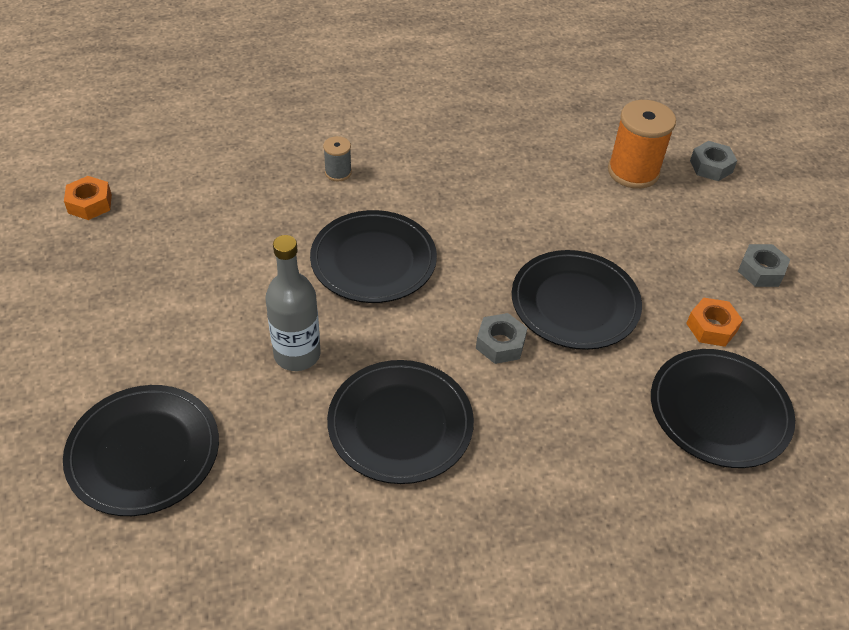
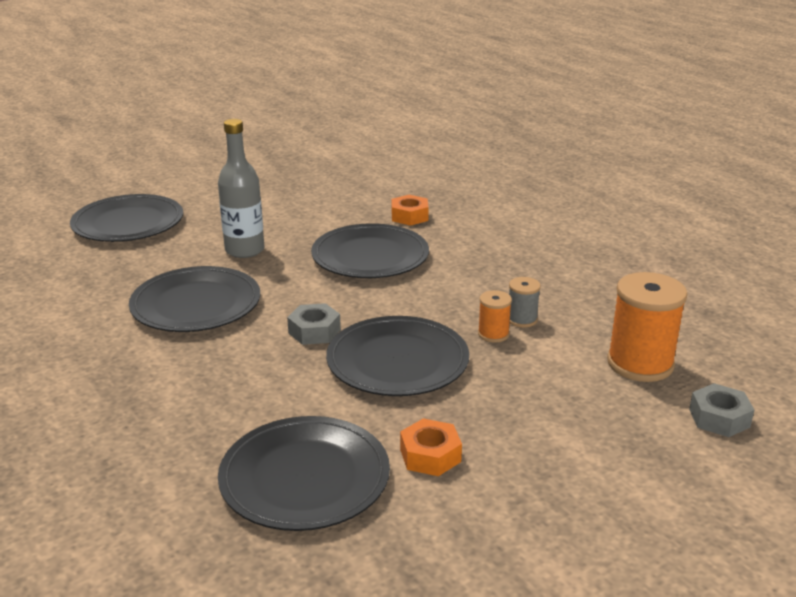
camera: 70 degrees right, 20 degrees down
(90, 203) = (339, 154): orange nut -> orange nut (409, 216)
(338, 172) = (461, 220): grey spool -> grey spool (522, 319)
(558, 231) = (493, 334): none -> orange spool
(761, 271) = (561, 483): grey nut -> none

